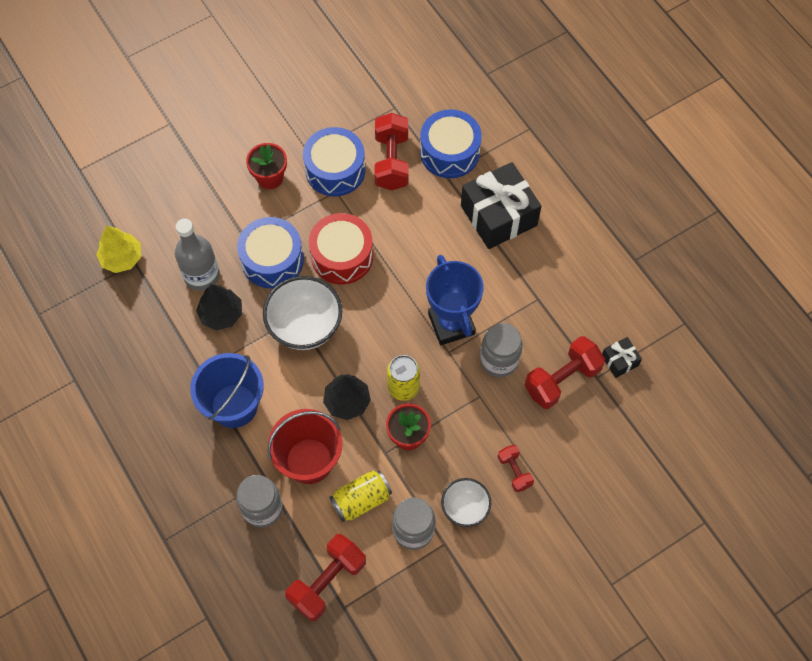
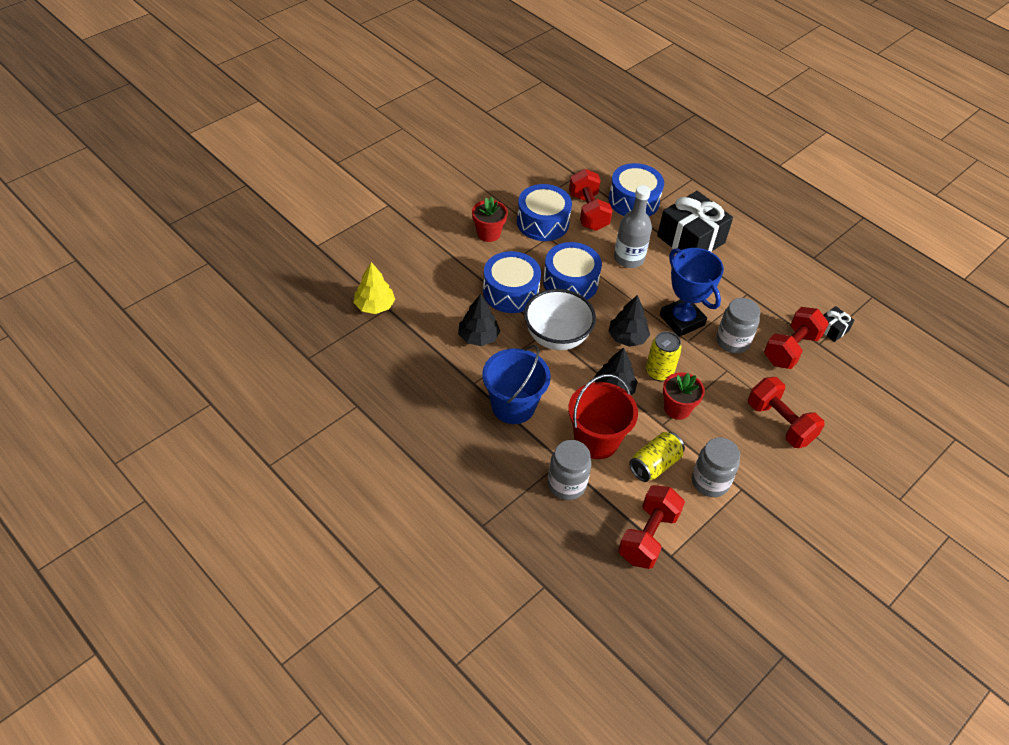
camera: 15 degrees left, 15 degrees down
(202, 275) = (451, 310): grey bottle -> grey bottle (629, 258)
(342, 256) = (570, 282): red drum -> blue drum
(383, 338) = (627, 338): none -> black tree
(465, 508) = (748, 457): white bowl -> none
(514, 471) = (780, 423): red dumbbell -> red dumbbell, size x1.82

